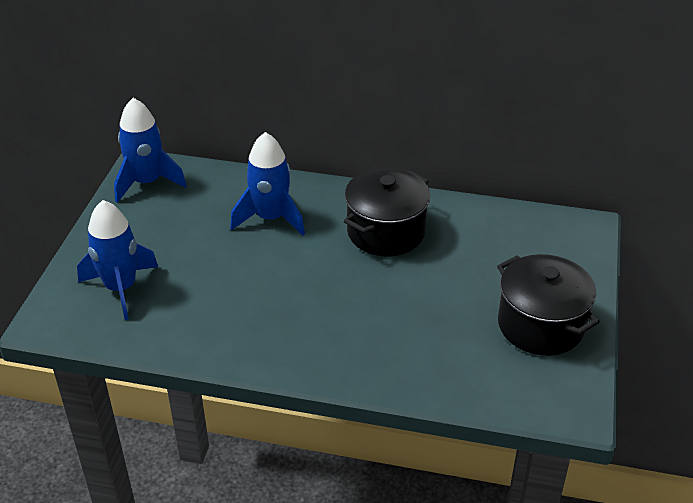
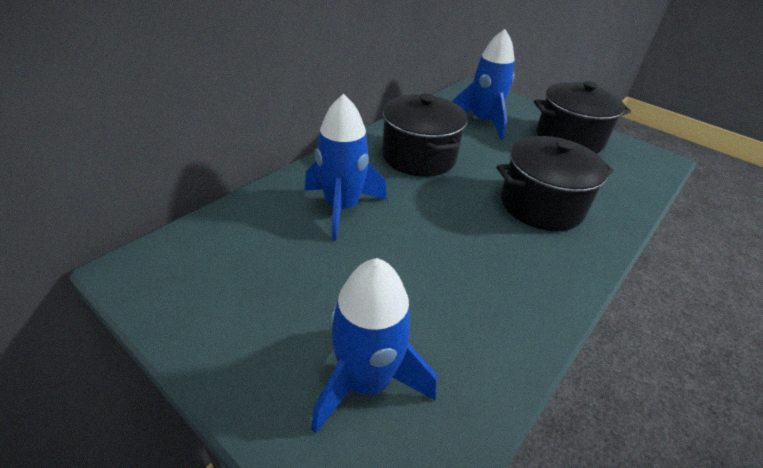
camera: 65 degrees left, 0 degrees up
(147, 182) = (173, 277): blue rocket -> blue rocket (482, 122)
(378, 327) = (541, 205): none -> black pot

